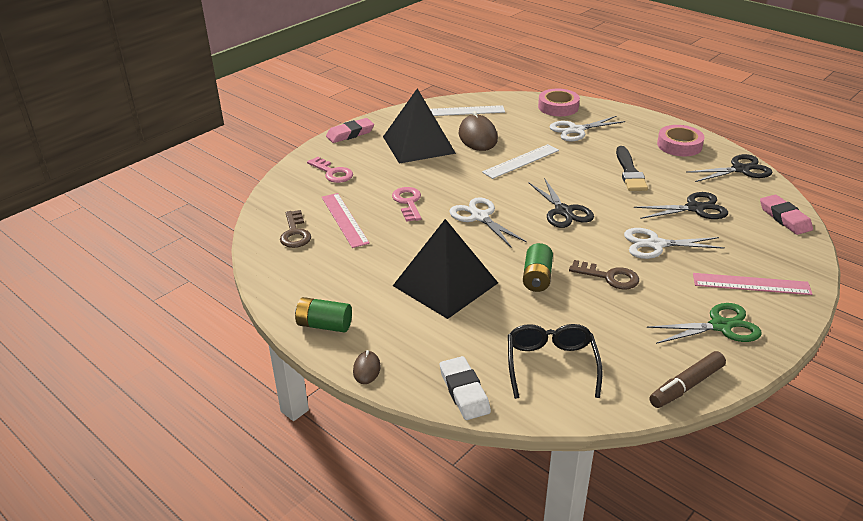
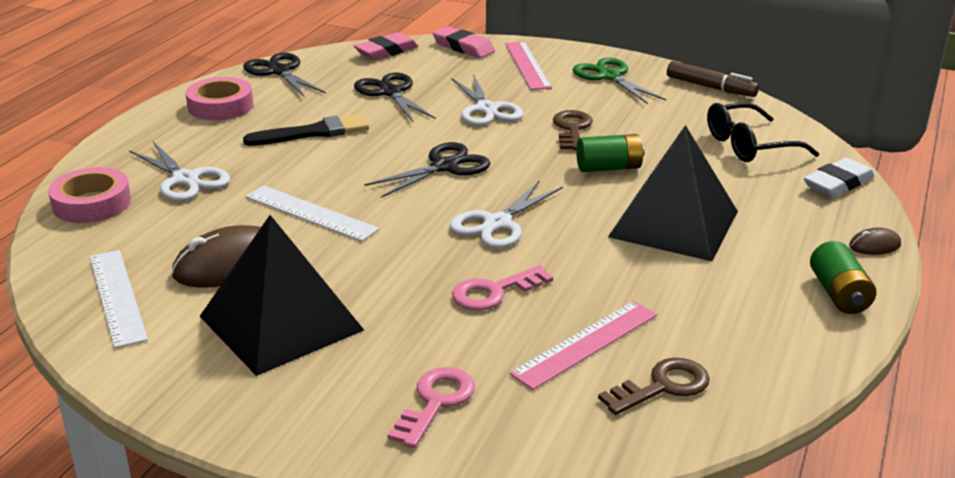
camera: 110 degrees left, 5 degrees down
(350, 134) = (254, 425): pink eraser -> pink eraser (463, 47)

